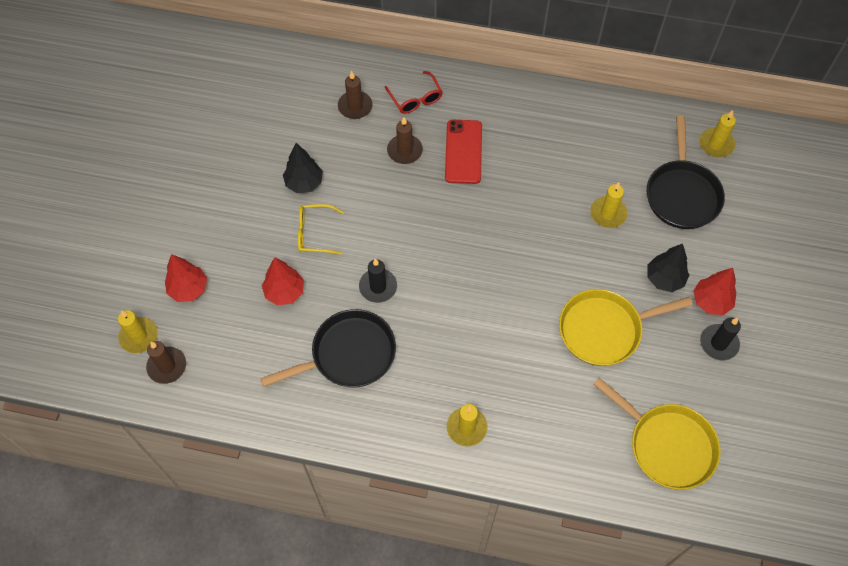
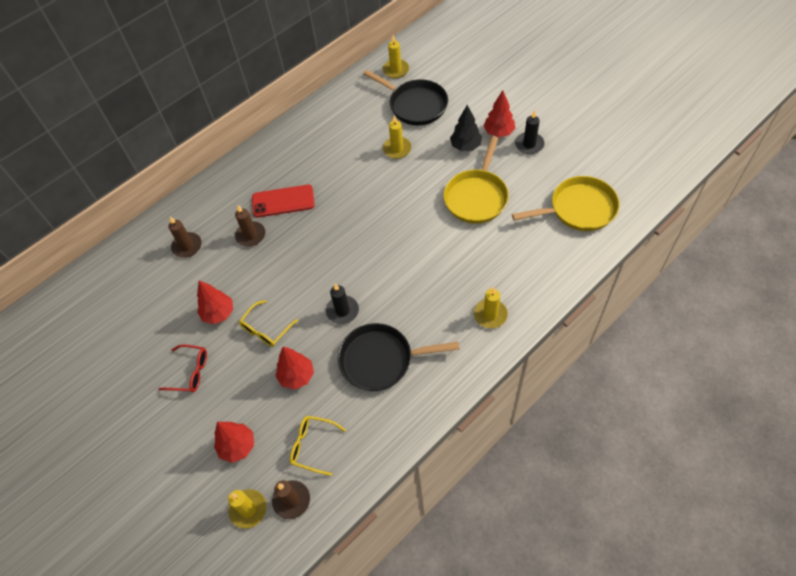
camera: 50 degrees left, 5 degrees down
(226, 350) = (312, 446): none -> yellow glasses
(304, 183) = (218, 313): black tree -> red tree
(348, 354) = (381, 360): black pan -> black pan turned 105 degrees counterclockwise
(415, 99) = (216, 206): red glasses -> red glasses (190, 372)
(463, 152) = (283, 201): red phone -> red phone turned 45 degrees counterclockwise

